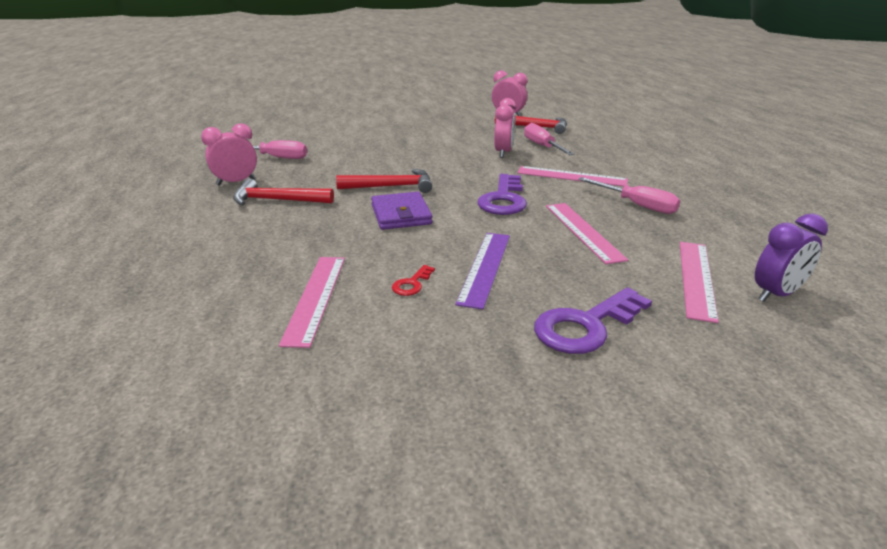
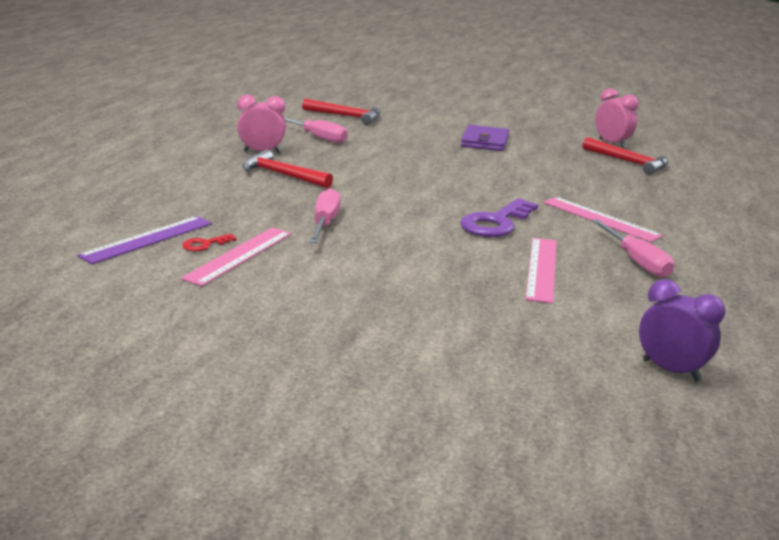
camera: 25 degrees right, 5 degrees down
(391, 186) = (398, 186): red hammer -> red hammer (346, 116)
(401, 214) = (379, 212): purple wallet -> purple wallet (485, 142)
(412, 284) = (327, 267): red key -> red key (205, 244)
(485, 267) = (405, 272): purple ruler -> purple ruler (147, 239)
(503, 153) = (554, 180): pink clock -> none
(542, 146) = (608, 183): pink screwdriver -> pink screwdriver (324, 223)
(586, 326) = (440, 337): purple key -> none
(696, 278) = (603, 335): pink ruler -> none
(776, 294) = (671, 370): purple clock -> purple clock turned 135 degrees counterclockwise

